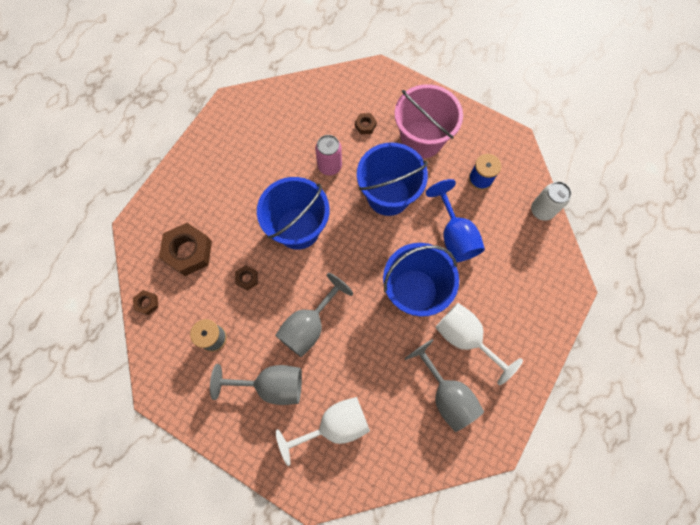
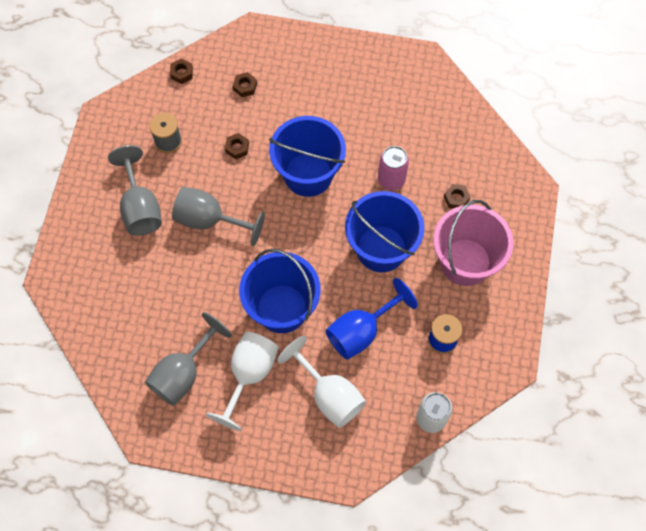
camera: 70 degrees right, 5 degrees down
(188, 252) = (245, 87): brown nut -> brown nut, size x0.47
(334, 425) = (120, 277): white goblet -> white goblet (329, 395)

